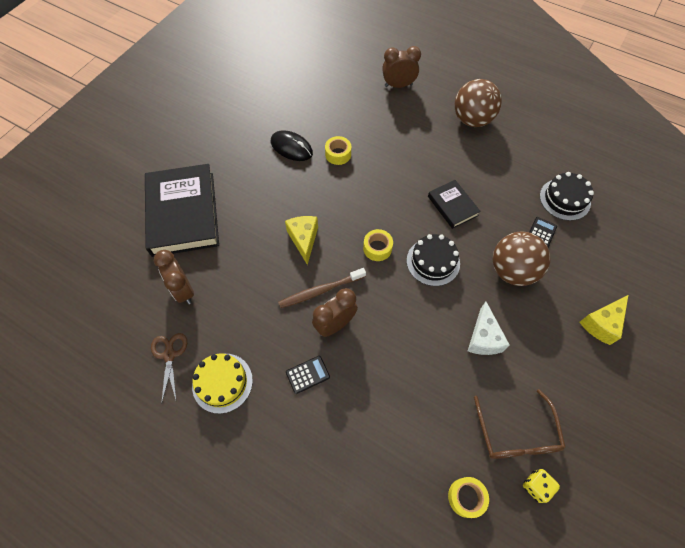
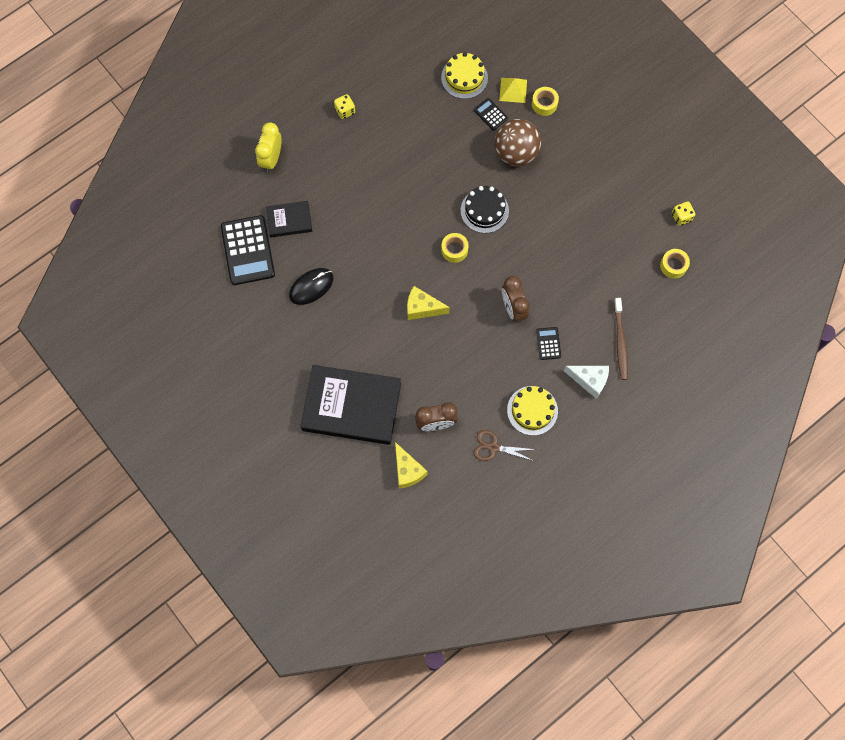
camera: 70 degrees left, 10 degrees up
(307, 95) = (248, 250): none -> black calculator
(320, 291) = (478, 310): brown toothbrush -> brown toothbrush (620, 342)
(338, 154) = (337, 247): yellow tape -> yellow tape (544, 104)
(398, 85) = (271, 159): brown clock -> yellow clock
(452, 206) = (435, 171): black book -> black book (289, 220)
(472, 120) = (345, 111): brown ball -> yellow dice
(483, 338) = (565, 202): white cheese -> white cheese (589, 380)
(516, 434) = (643, 213): brown glasses -> none
(564, 199) = (464, 78): black cake -> yellow cake
(580, 246) = (513, 90): none -> yellow pyramid
(601, 324) = (584, 112): yellow cheese -> yellow cheese (407, 470)

